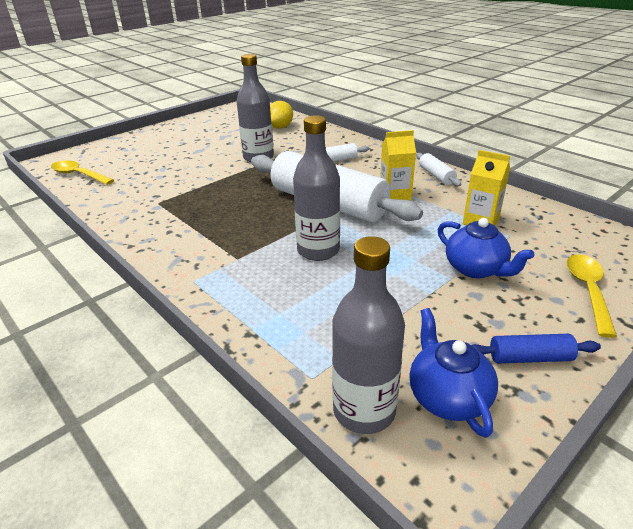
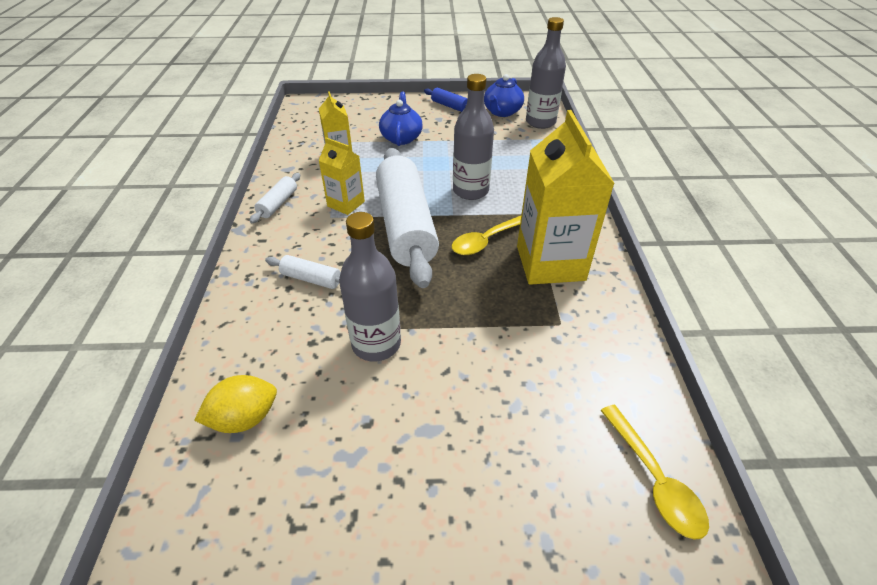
camera: 140 degrees left, 10 degrees up
(189, 229) = (550, 263): none -> yellow carton
(588, 291) = (375, 108): yellow spoon -> yellow spoon (487, 240)

